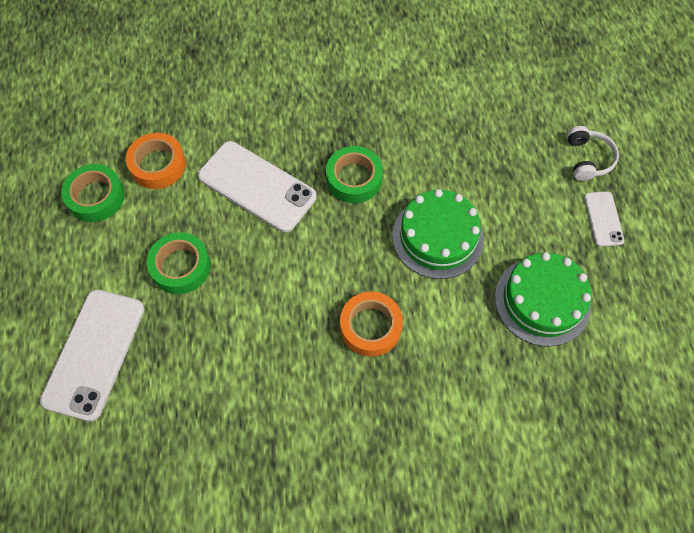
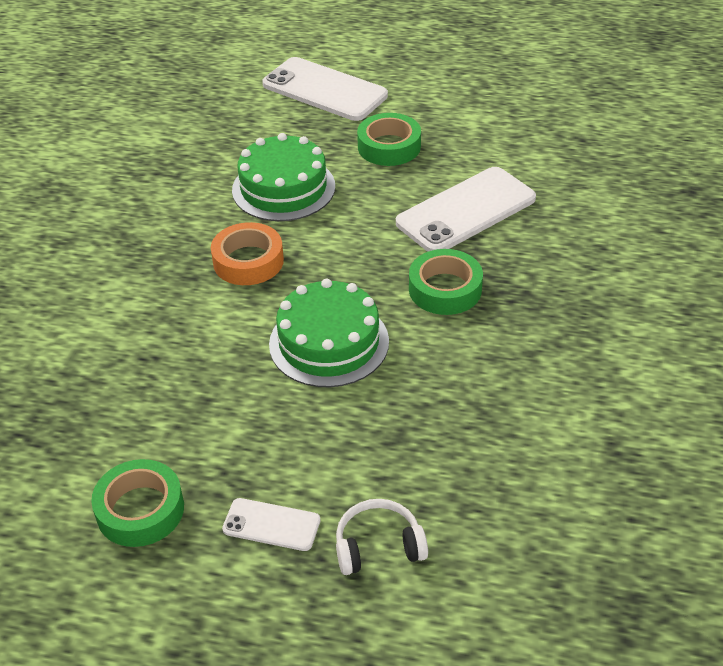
camera: 110 degrees right, 20 degrees down
(96, 197) = (497, 104): green tape -> green tape (140, 510)
(158, 165) = (523, 146): orange tape -> none
(542, 301) = (193, 414): green cake -> green cake (283, 188)
(587, 159) = (378, 546): white headphones -> white headphones turned 150 degrees clockwise

